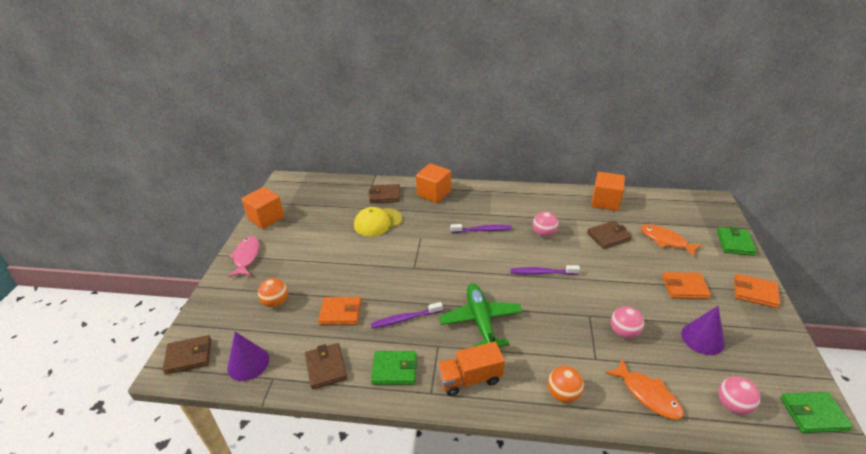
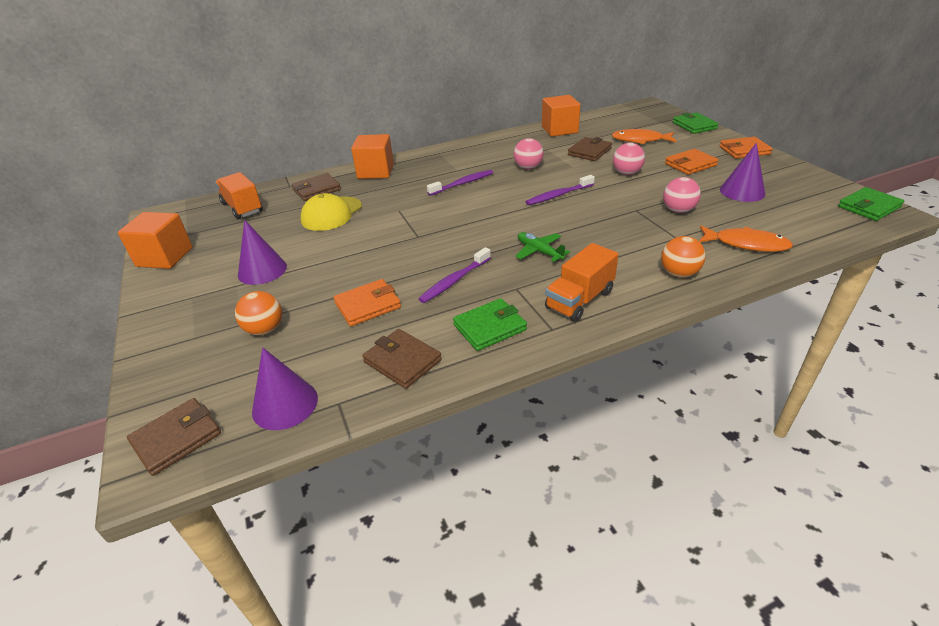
camera: 30 degrees left, 0 degrees up
(246, 257) = (171, 303): pink fish -> none
(306, 254) = (262, 270): none -> purple cone
(332, 194) = (242, 208): none -> orange truck
(480, 321) = (539, 251): green plane -> green plane, size x0.57
(732, 405) = (813, 224): pink ball -> pink ball (626, 173)

